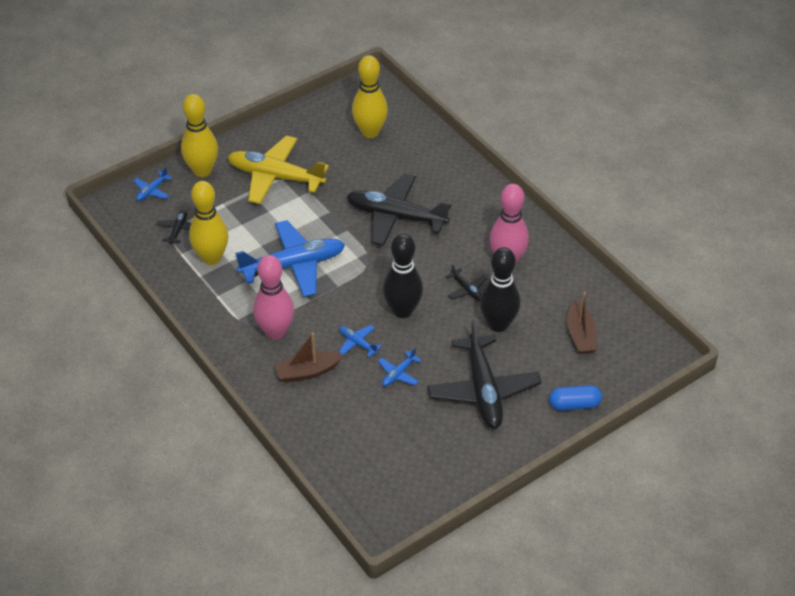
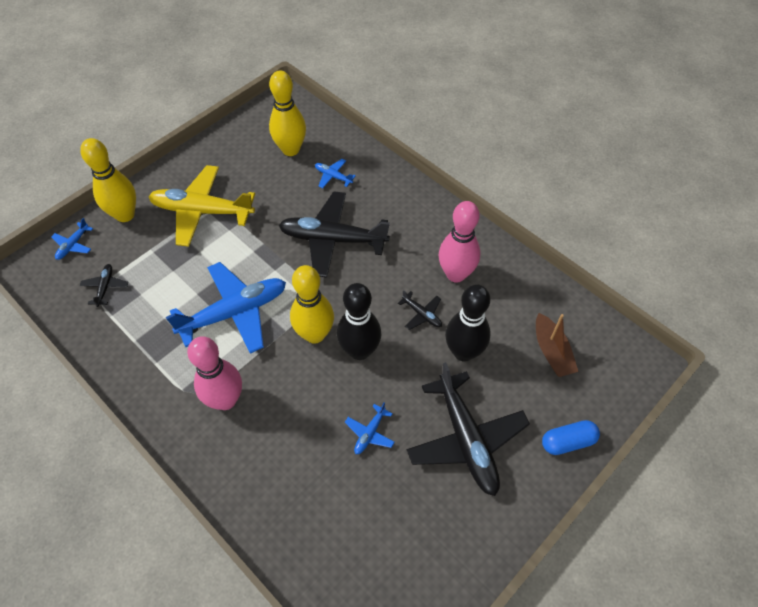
camera: 10 degrees left, 10 degrees up
(211, 258) = (144, 316): yellow bowling pin -> yellow bowling pin (315, 334)
(307, 372) = (268, 447): brown boat -> none
(357, 343) = (318, 400): blue plane -> blue plane (333, 176)

